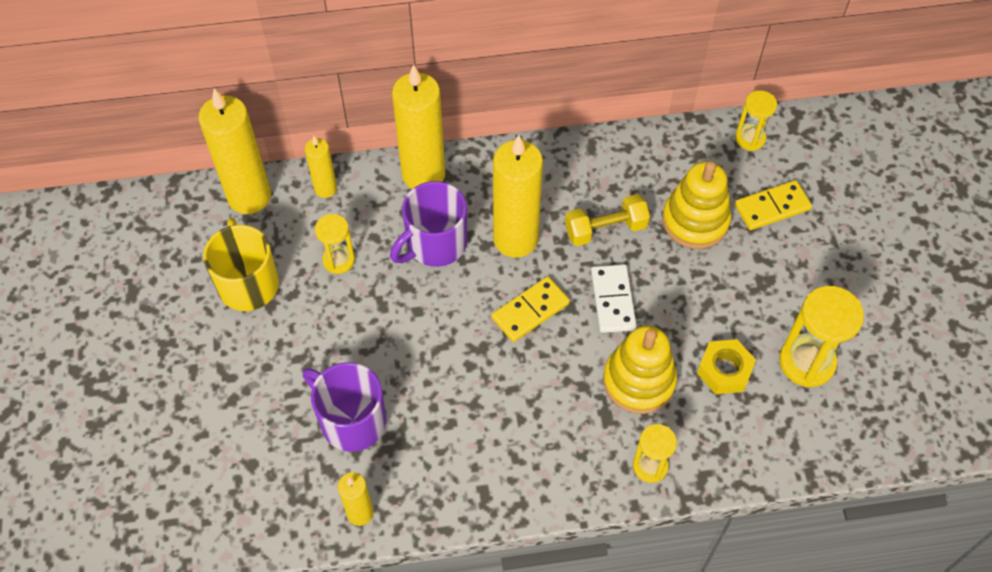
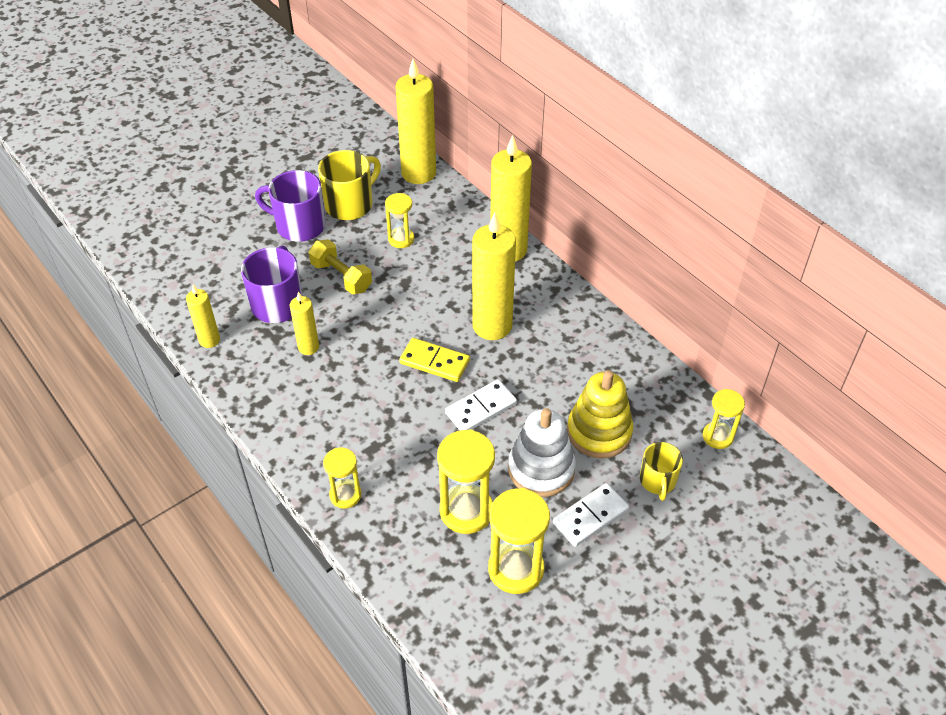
camera: 60 degrees right, 10 degrees down
(325, 188) = (454, 206): yellow candle -> yellow candle (308, 347)
(435, 244) = (452, 283): purple mug -> purple mug (299, 226)
(605, 229) = (544, 376): yellow dumbbell -> yellow dumbbell (341, 277)
(639, 381) = (417, 456): yellow stacking toy -> none
(711, 287) = (541, 469): none -> white stacking toy
(724, 370) = (466, 511): yellow nut -> yellow hourglass
(772, 207) = (657, 481): yellow domino -> yellow mug
(782, 276) = (590, 516): none -> white domino

